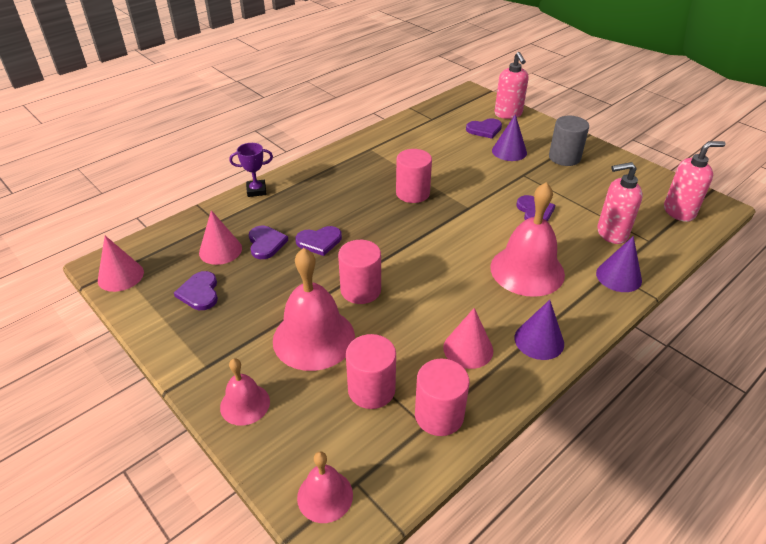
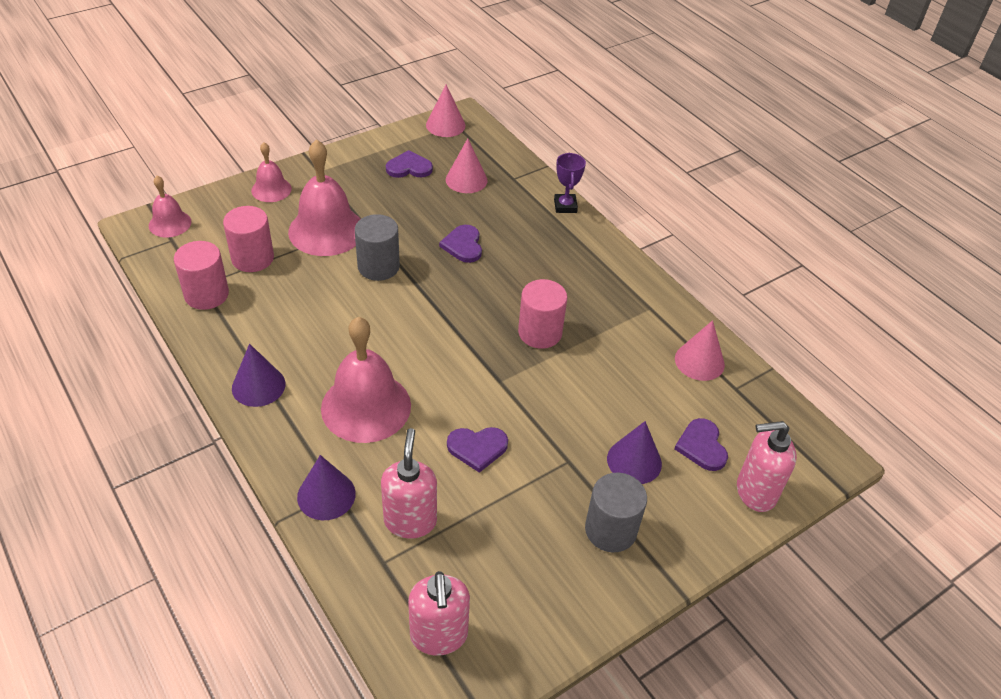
camera: 95 degrees right, 5 degrees up
(266, 243) = (469, 209): purple heart -> none
(360, 290) = (378, 267): pink cylinder -> grey cylinder
(468, 349) = (271, 329): pink cone -> pink cone (699, 361)

